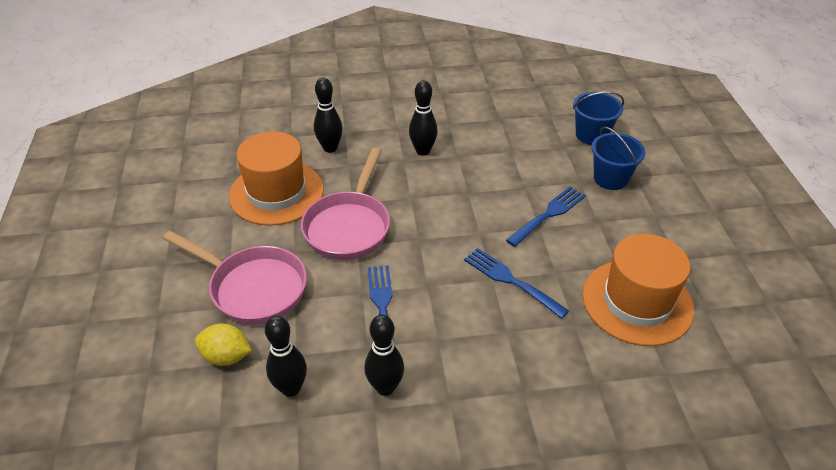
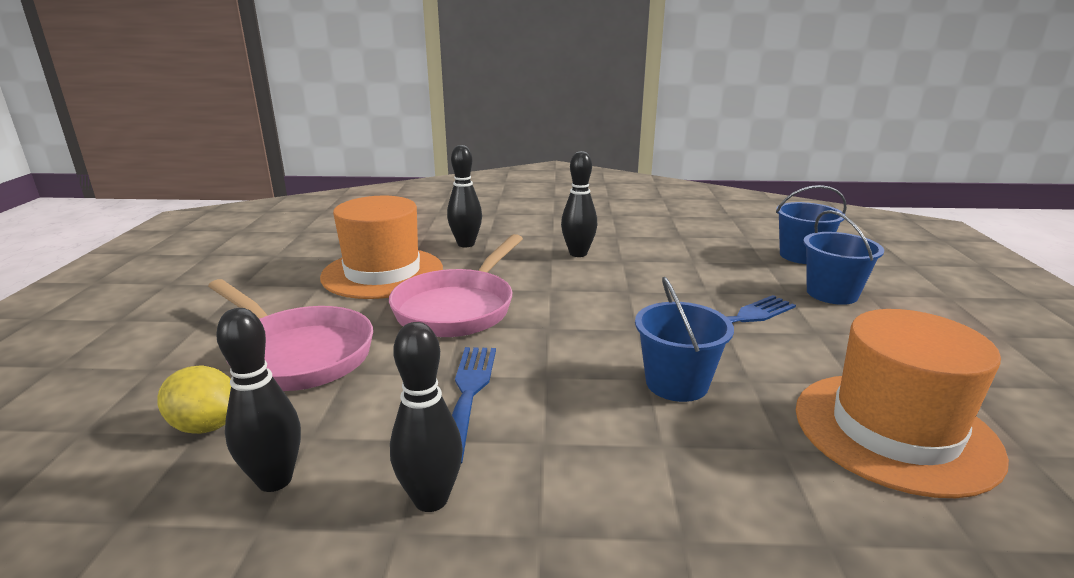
camera: 10 degrees right, 20 degrees down
(510, 280) = (676, 383): blue fork -> blue bucket

